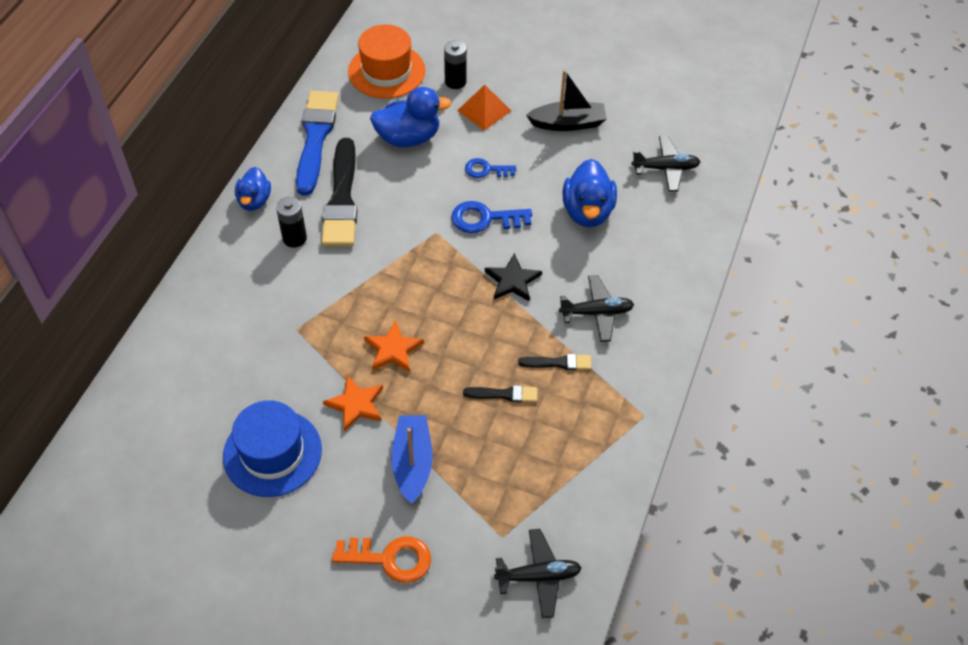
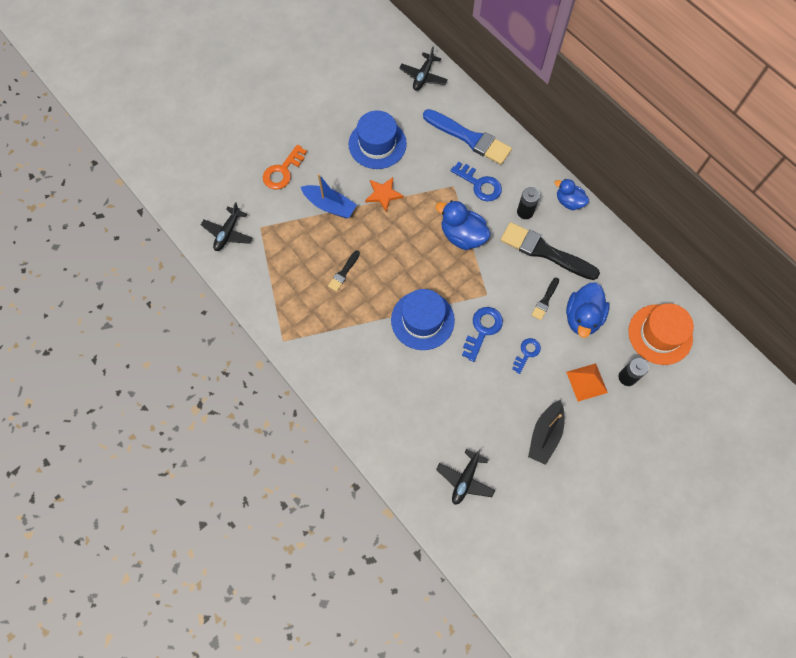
camera: 120 degrees right, 15 degrees up
(278, 301) = (479, 184): none -> blue key
(316, 138) = (610, 259): blue brush -> blue brush (469, 138)
(393, 349) = (409, 229): orange star -> none
(512, 280) = (422, 320): black star -> blue hat
(559, 363) = (346, 313): black brush -> black brush (545, 300)
(587, 211) = (454, 399): blue duck -> blue duck (462, 236)
(597, 313) = (369, 356): black plane -> black plane (423, 76)

